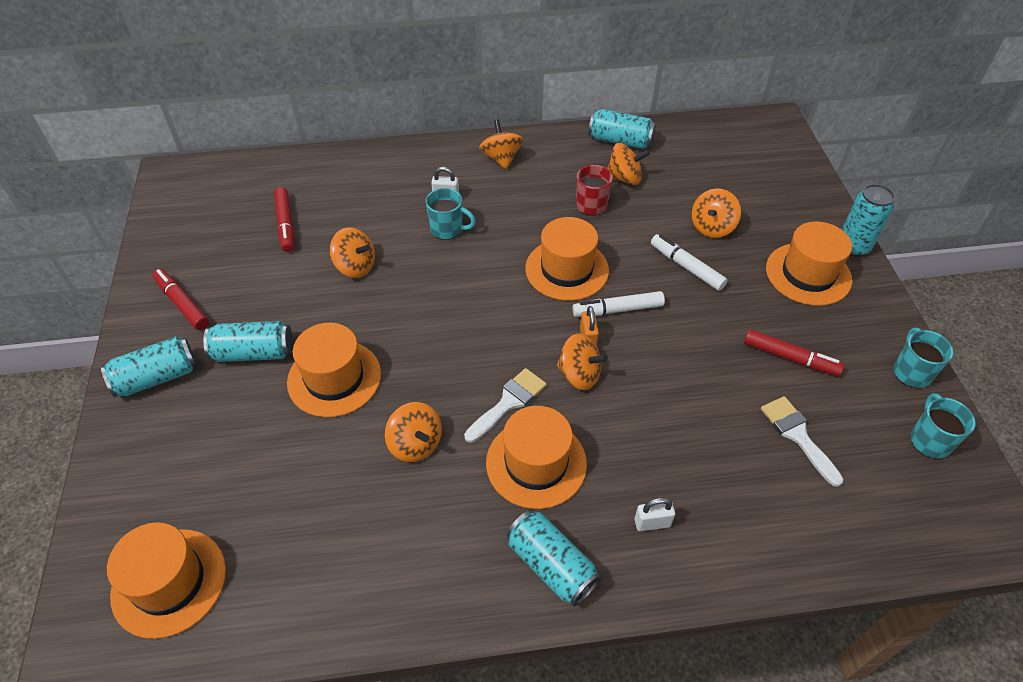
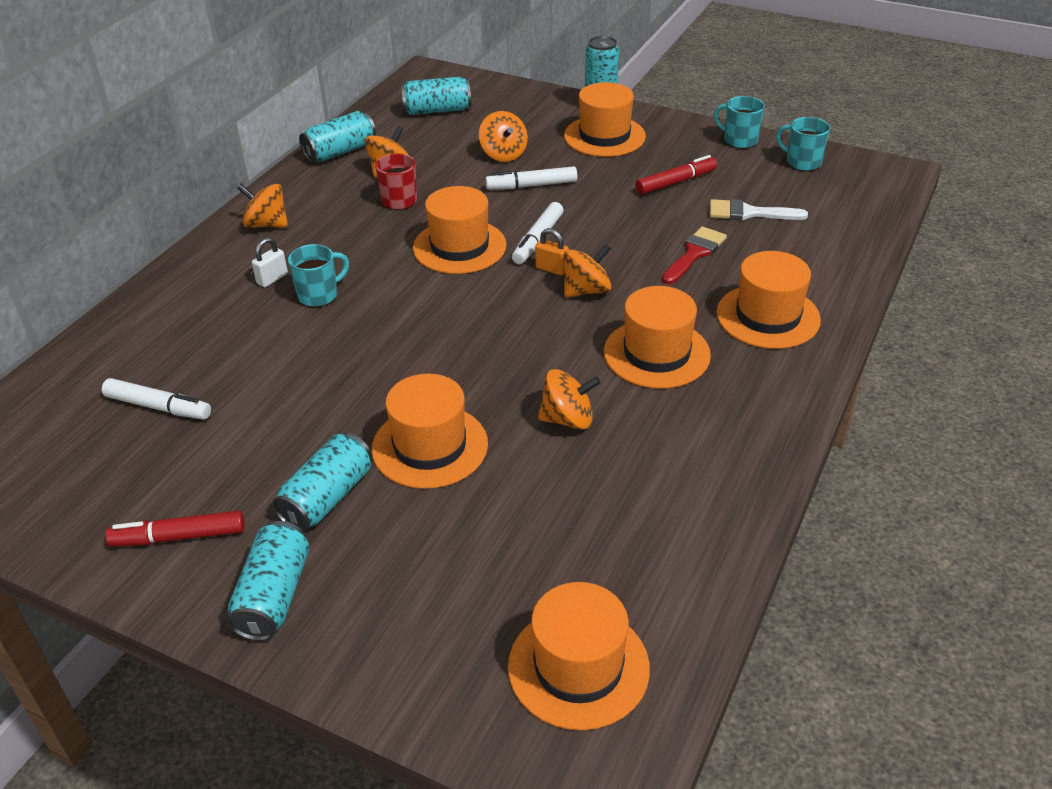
camera: 55 degrees left, 10 degrees down
(286, 224) = (158, 407): red marker -> white marker
(355, 266) = (292, 376): orange spinning top -> none
(508, 403) = (576, 343): white brush -> none
(551, 565) = (765, 387): turquoise can -> turquoise can (437, 110)
(652, 523) = (768, 316): white padlock -> orange hat
(695, 423) = (694, 254): none -> red brush

